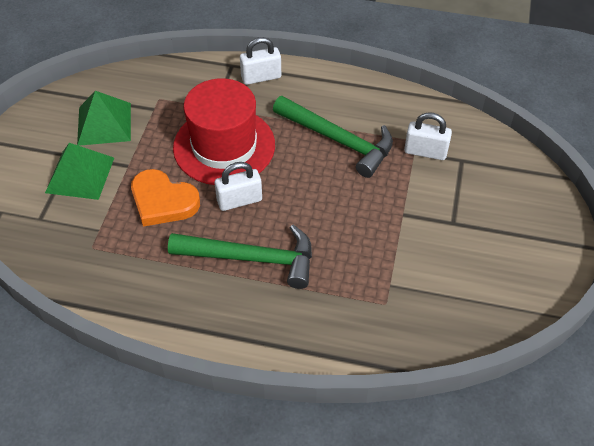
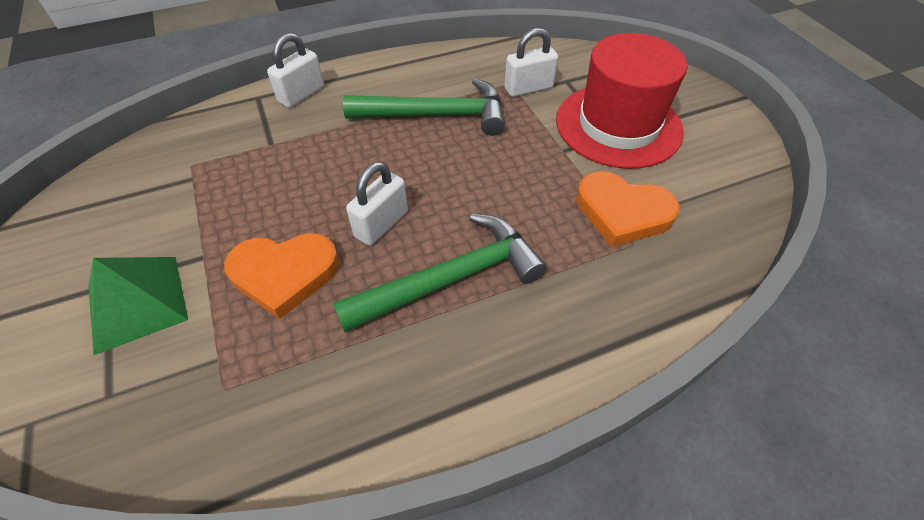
camera: 35 degrees left, 0 degrees up
(104, 124) = (132, 224): green pyramid -> none
(224, 146) = (314, 177): red hat -> red hat (618, 125)
(399, 279) = (622, 212): none -> orange heart

